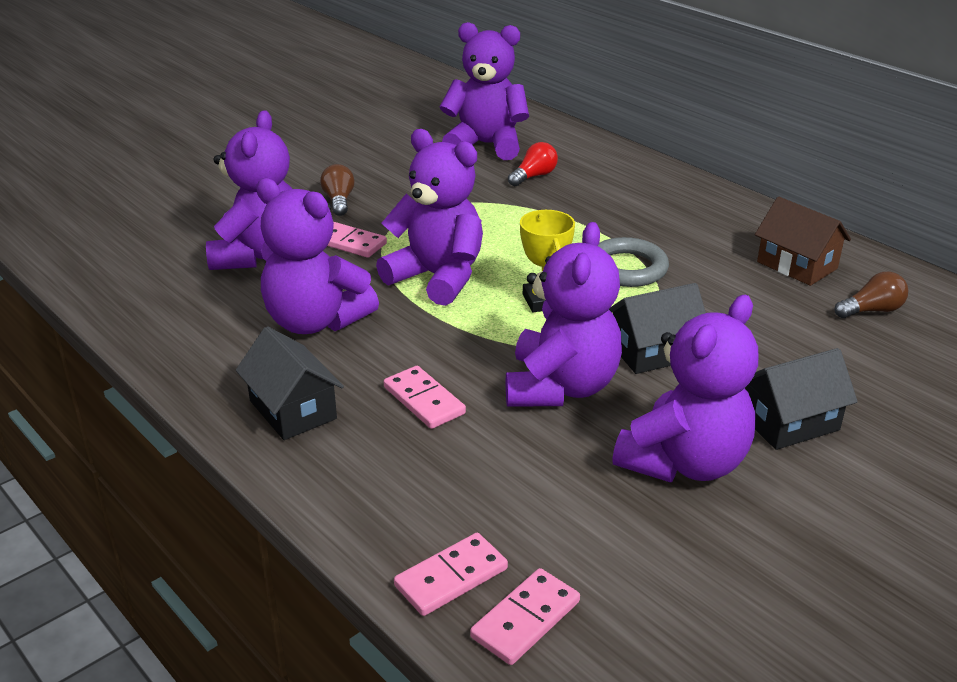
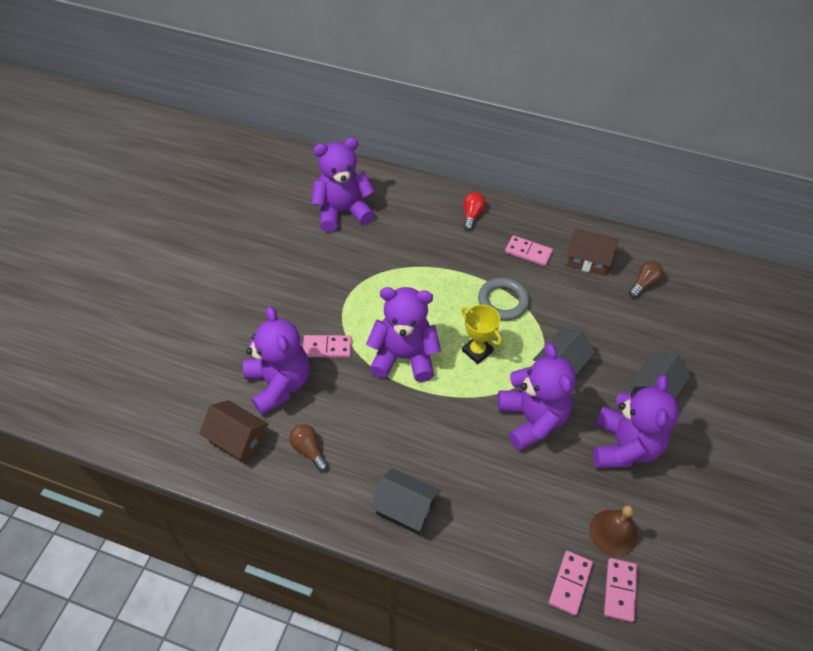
camera: 30 degrees left, 20 degrees up
(161, 283) = (238, 439): none -> brown house
(315, 321) = (361, 429): purple teddy bear -> none
(339, 201) = (289, 309): brown light bulb -> brown light bulb (309, 450)
(424, 400) = (469, 465): pink domino -> pink domino (528, 252)
(534, 176) = (394, 234): red light bulb -> red light bulb (472, 215)
(577, 549) = (613, 532): none -> brown bell

